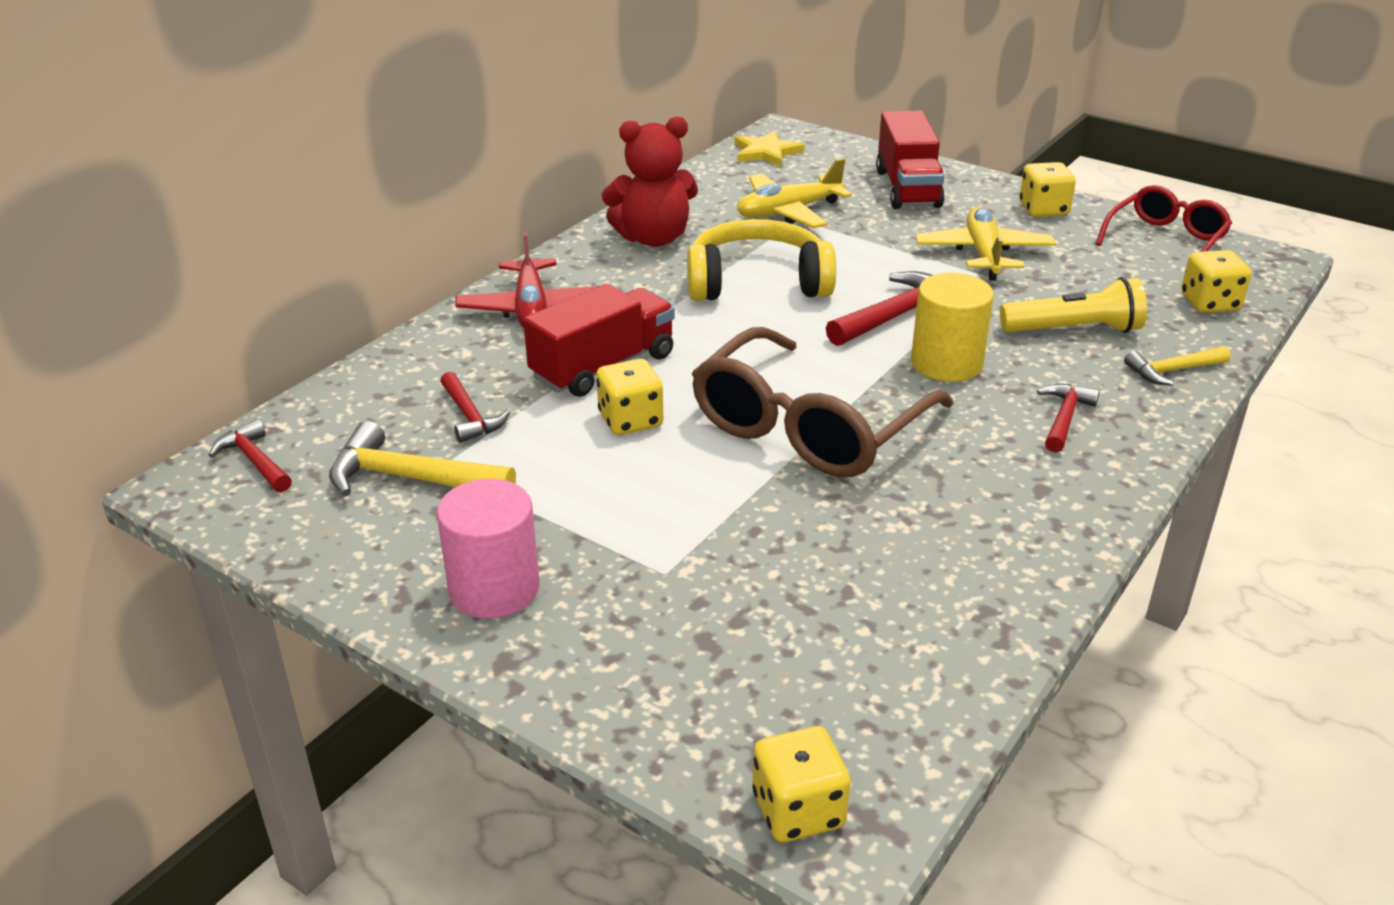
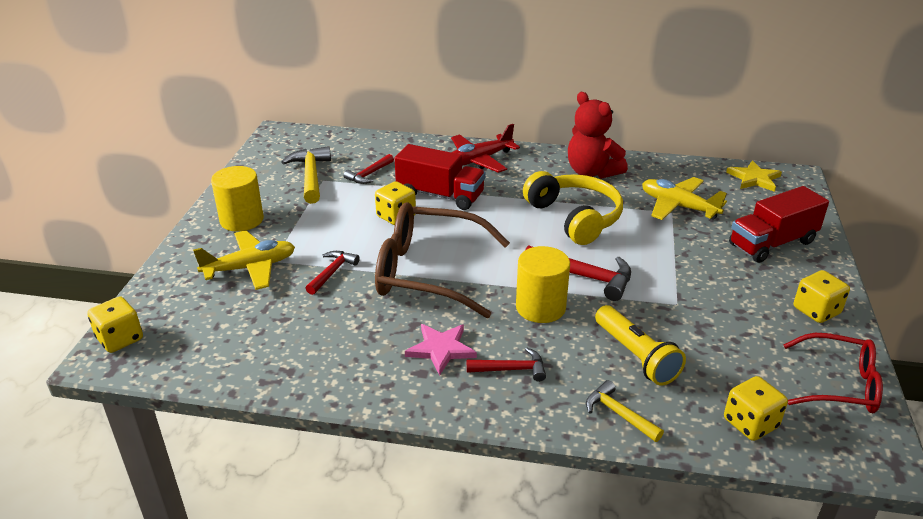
camera: 65 degrees right, 0 degrees up
(254, 461) = (302, 139): red hammer -> red hammer (332, 272)
(494, 589) = (241, 220): pink cylinder -> yellow cylinder
(983, 254) = (707, 295): yellow plane -> yellow plane (250, 268)
(998, 461) = (441, 349): none -> pink star

